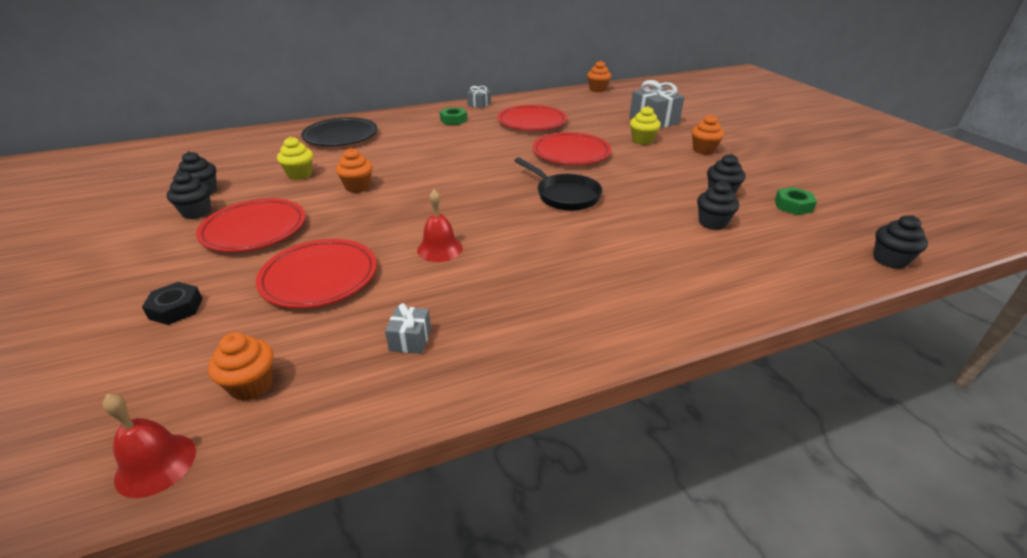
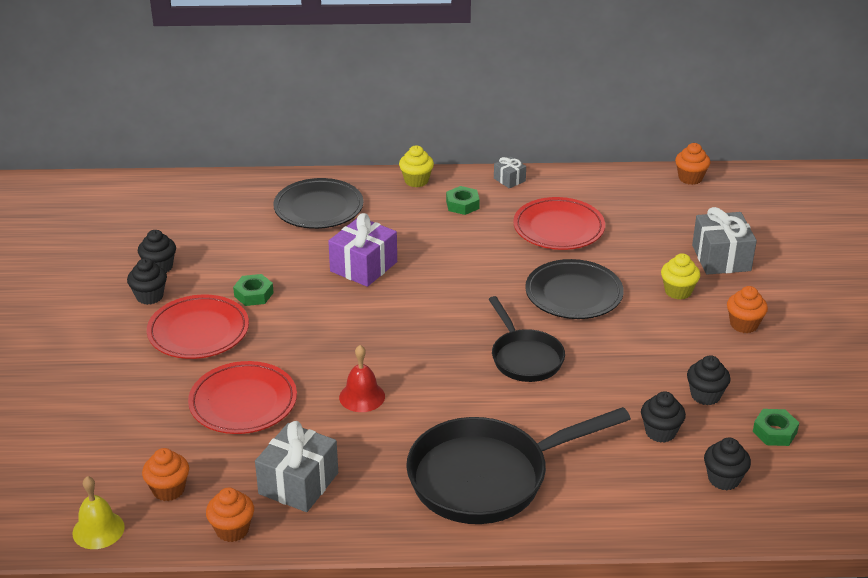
camera: 20 degrees right, 0 degrees up
(156, 464) = (98, 530): red bell -> yellow bell
(176, 308) = (121, 405): black nut -> none
(300, 174) = (258, 263): yellow cupcake -> yellow cupcake (416, 181)
(302, 195) = (253, 294): none -> green nut
(358, 187) = (312, 295): orange cupcake -> orange cupcake (232, 530)
(395, 163) = (363, 266): none -> purple gift
(410, 339) = (298, 483): grey gift -> grey gift, size x1.94
(571, 153) = (573, 294): red plate -> black plate
(600, 288) = (488, 477): none -> black pan
(890, 260) = (810, 522): black cupcake -> black cupcake (724, 479)

